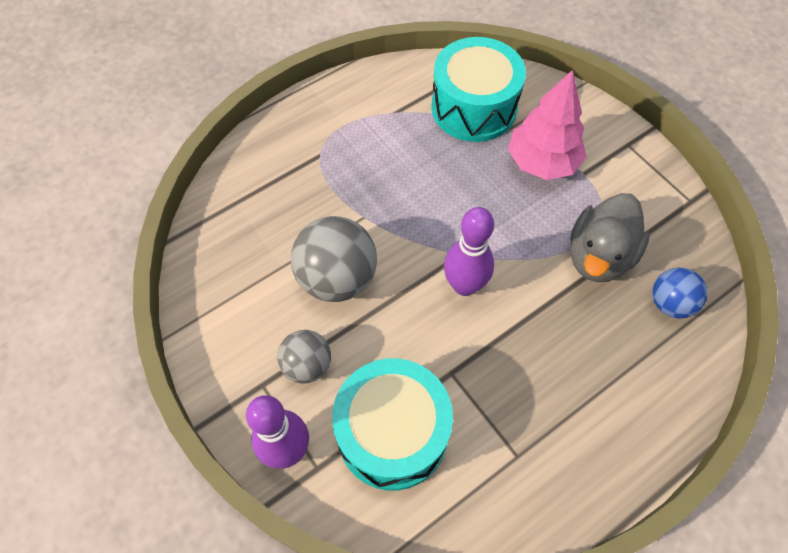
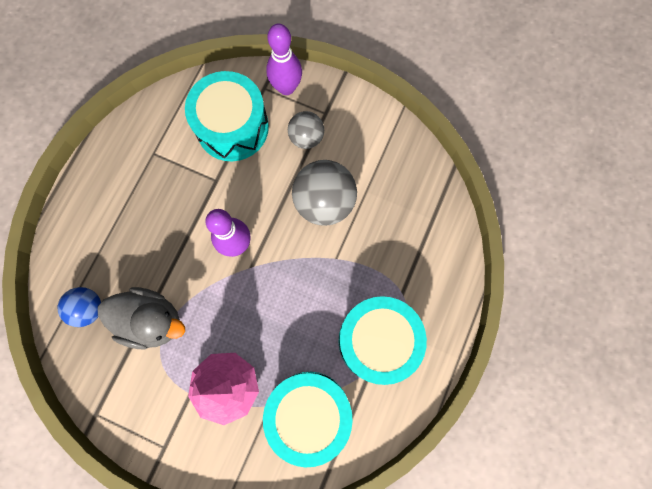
camera: 150 degrees right, 15 degrees up
(372, 129) = (377, 341): none -> turquoise drum
(599, 256) = (151, 320): grey duck -> grey duck turned 105 degrees clockwise

